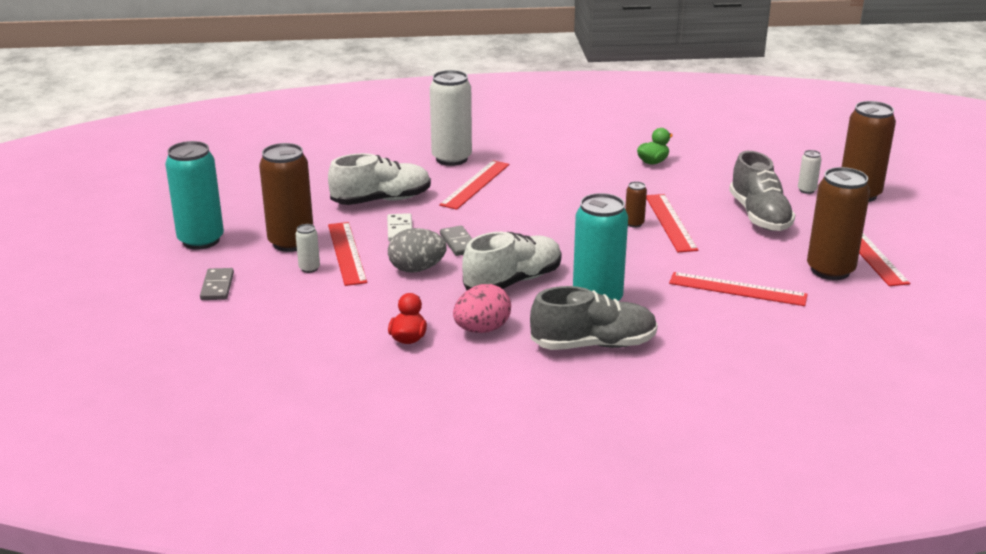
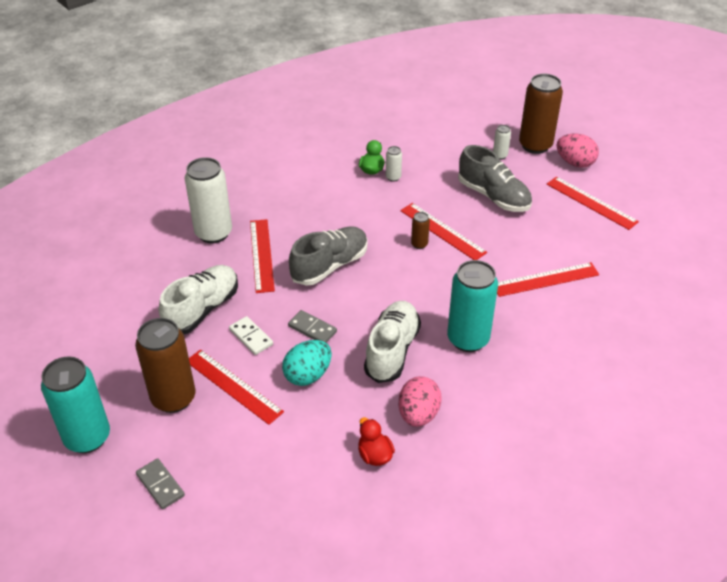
camera: 35 degrees left, 15 degrees up
(309, 268) = (219, 420): white can -> white can (393, 177)
(417, 269) = (308, 375): grey egg -> turquoise egg
(593, 344) = (507, 386): grey shoe -> grey shoe (330, 266)
(830, 270) = (583, 231): brown can -> none
(890, 219) = (575, 163): none -> pink egg

